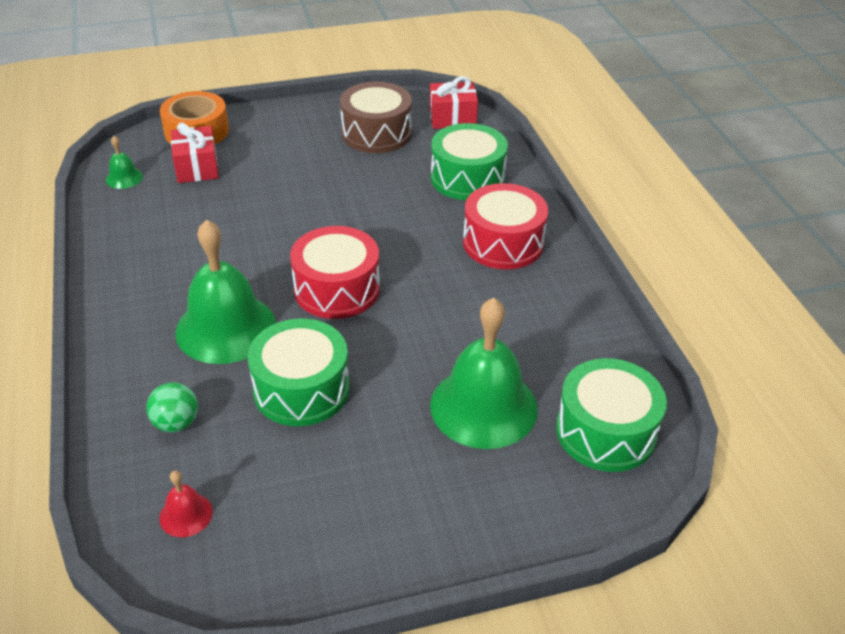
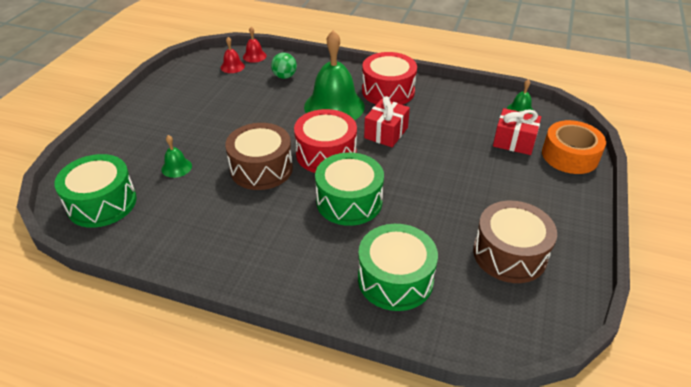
camera: 125 degrees right, 0 degrees up
(127, 505) = (254, 56): none -> red bell
(301, 389) = (263, 114): green drum -> green drum (349, 201)
(412, 328) = (261, 168): none -> brown drum
(452, 118) = (508, 325): red gift -> red gift (386, 133)
(483, 406) = (176, 167): green bell -> green bell, size x0.44
(503, 243) = (294, 253): red drum -> red drum (388, 91)

